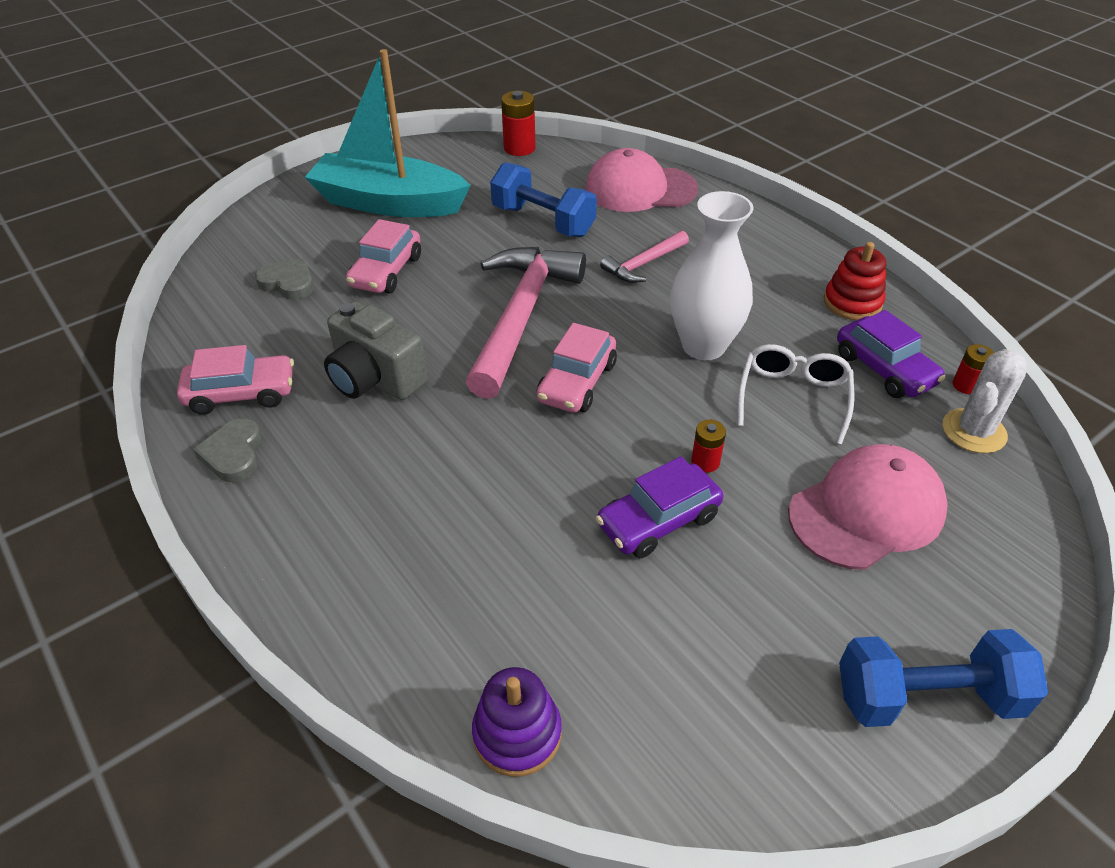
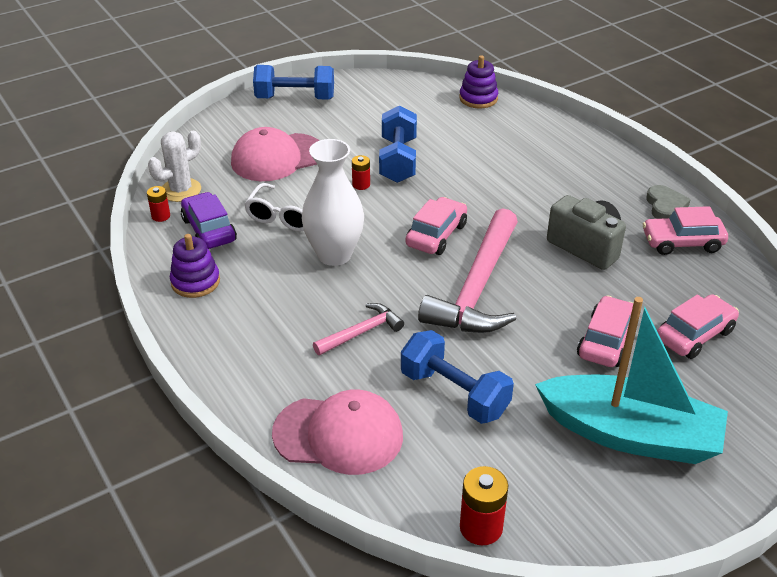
camera: 175 degrees left, 5 degrees down
(288, 283) = (694, 335): grey heart -> pink car
(658, 521) = (398, 160): purple car -> blue dumbbell
(852, 302) = (195, 282): red stacking toy -> purple stacking toy

